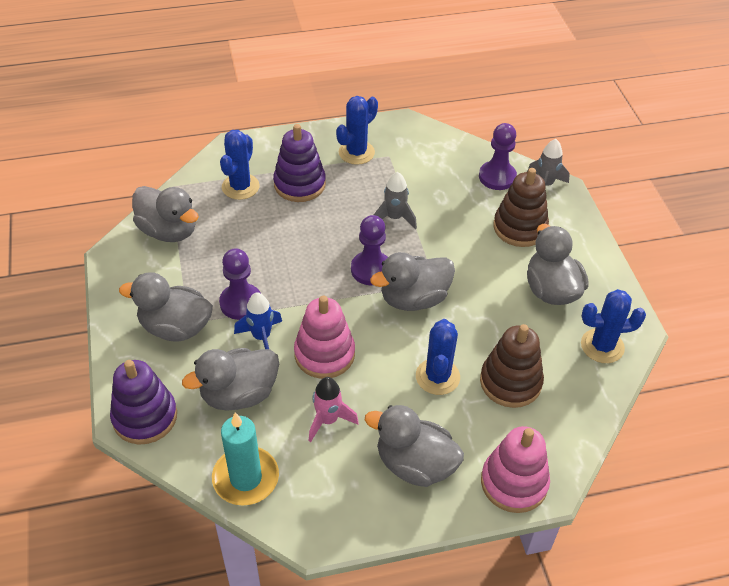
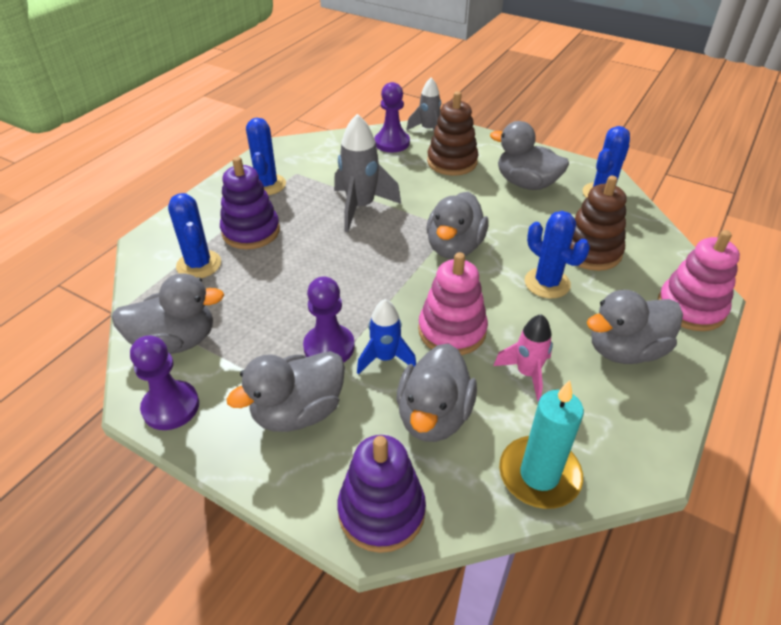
camera: 45 degrees left, 5 degrees down
(371, 269) = (396, 250): purple pawn -> purple pawn (171, 407)
(394, 218) = (361, 207): grey rocket -> grey rocket, size x1.57

